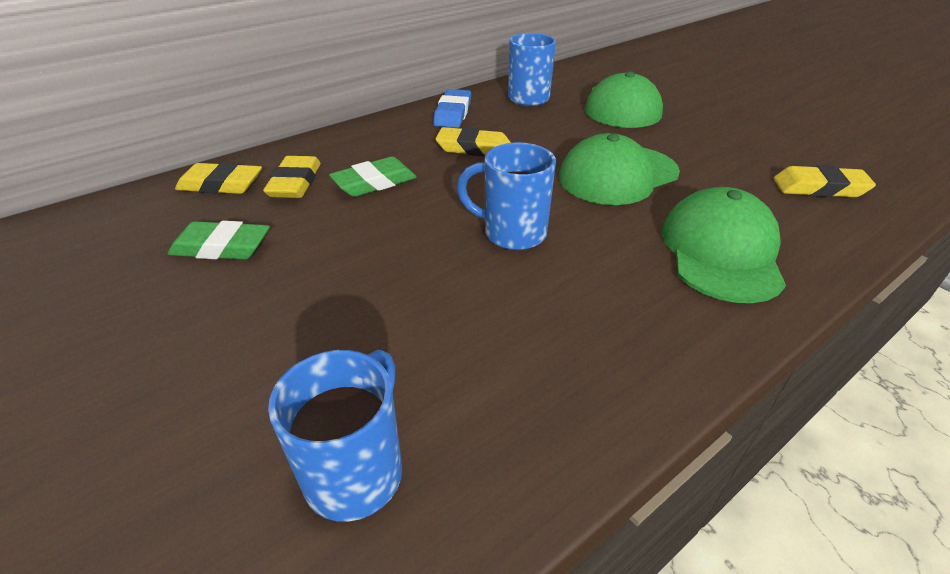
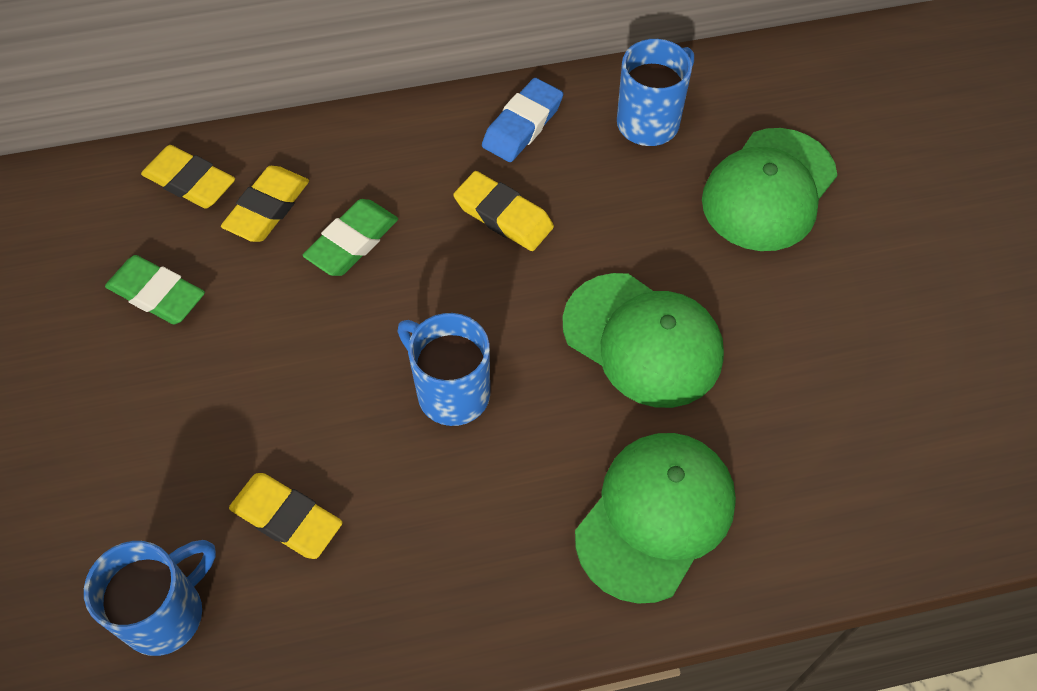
camera: 25 degrees right, 20 degrees up
(374, 182) = (352, 242): green eraser -> green eraser turned 45 degrees counterclockwise
(618, 175) = (643, 340): green cap -> green cap turned 135 degrees counterclockwise
(819, 188) = (880, 467): yellow eraser -> yellow eraser (287, 519)

